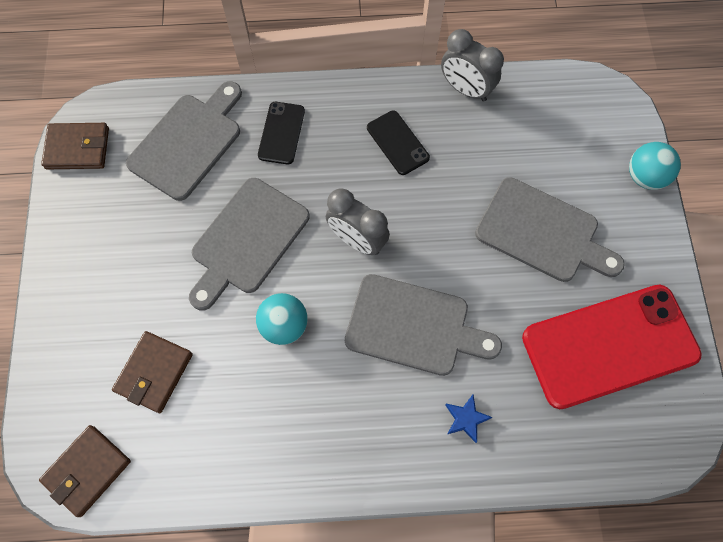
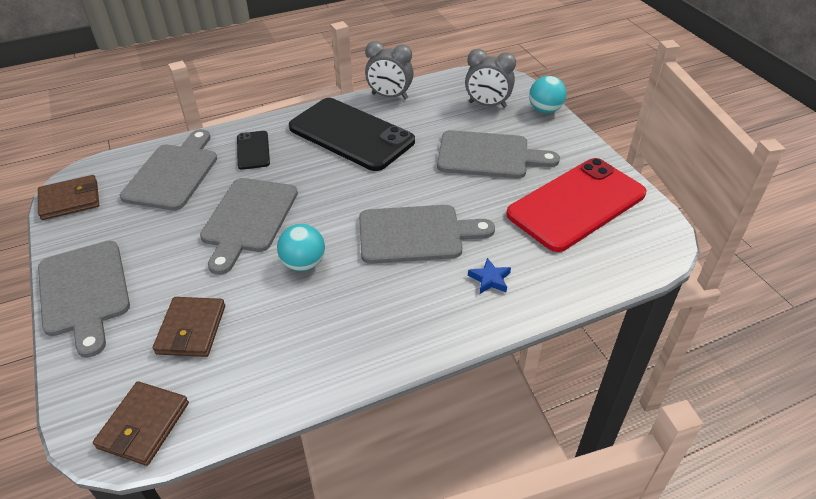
camera: 20 degrees left, 25 degrees down
(67, 286) = (84, 292): none -> grey cutting board
(357, 240) = (344, 195): grey clock -> grey clock (487, 105)
(397, 143) = (351, 134): black phone -> black phone, size x2.16

